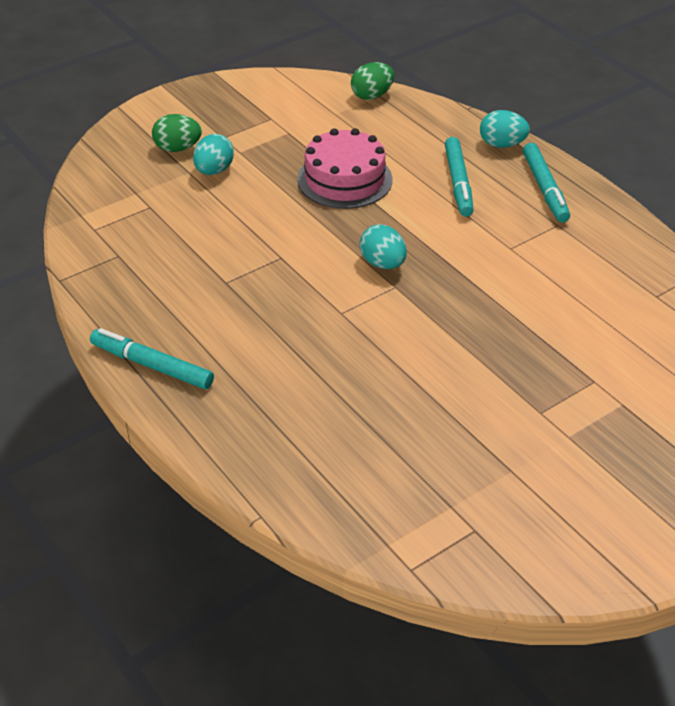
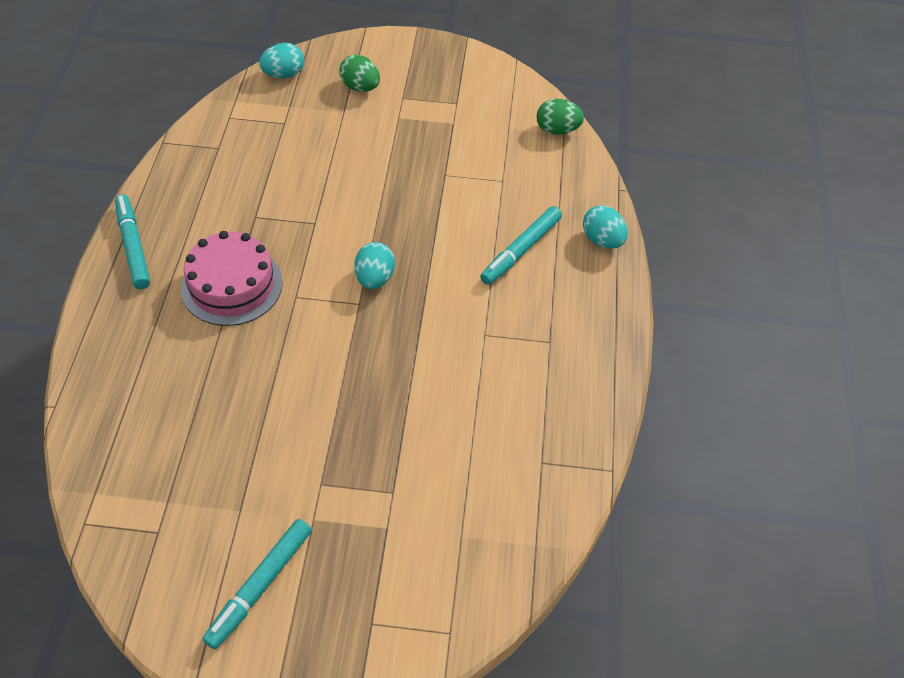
camera: 40 degrees right, 10 degrees up
(214, 171) = (361, 122): turquoise egg -> turquoise egg (283, 74)
(344, 179) = (440, 190): pink cake -> pink cake (232, 285)
(545, 189) = (583, 303): turquoise marker -> turquoise marker (260, 586)

